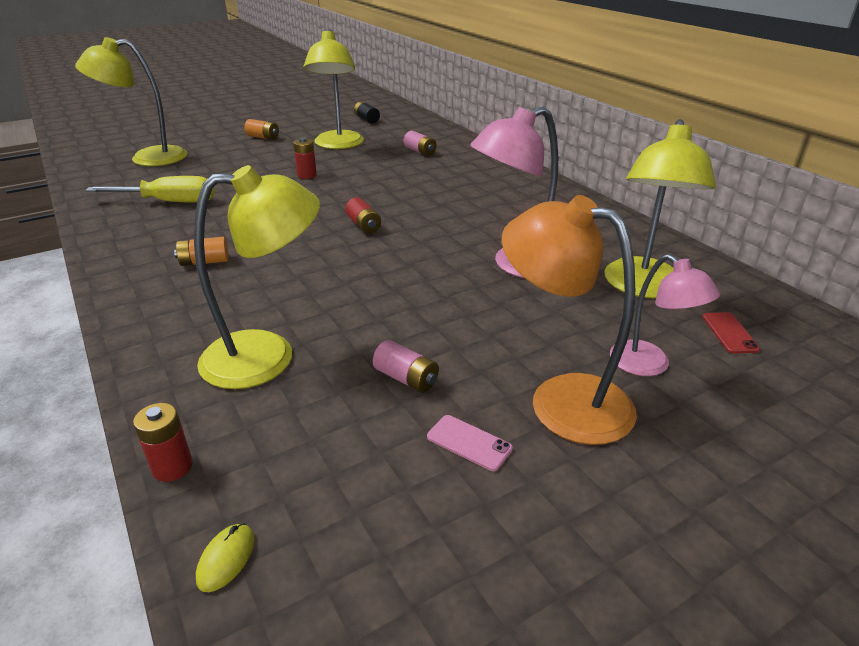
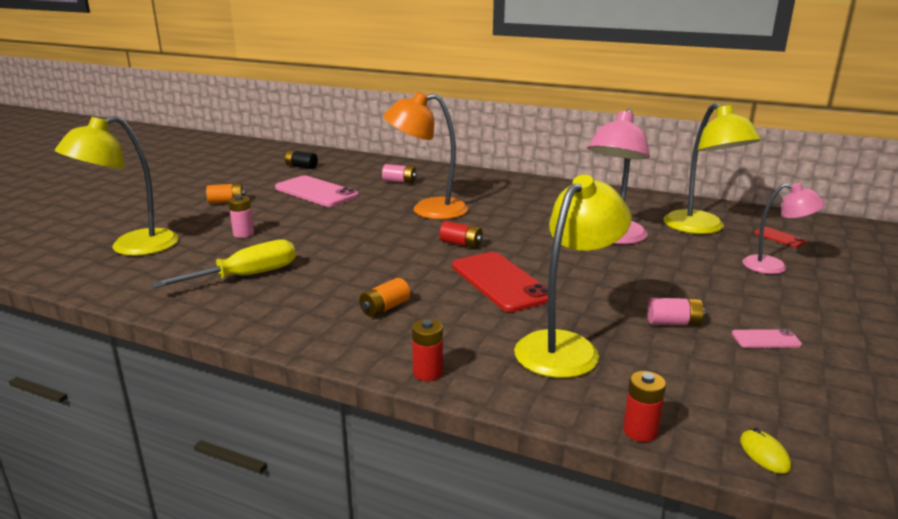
camera: 35 degrees left, 10 degrees down
(227, 167) = (243, 234): none -> pink battery
(307, 175) = (337, 221): red battery -> red battery (428, 373)
(330, 272) = (501, 282): none -> red phone
(338, 145) = (316, 192): yellow lamp -> pink phone
(561, 399) = (767, 299): orange lamp -> orange lamp (428, 209)

